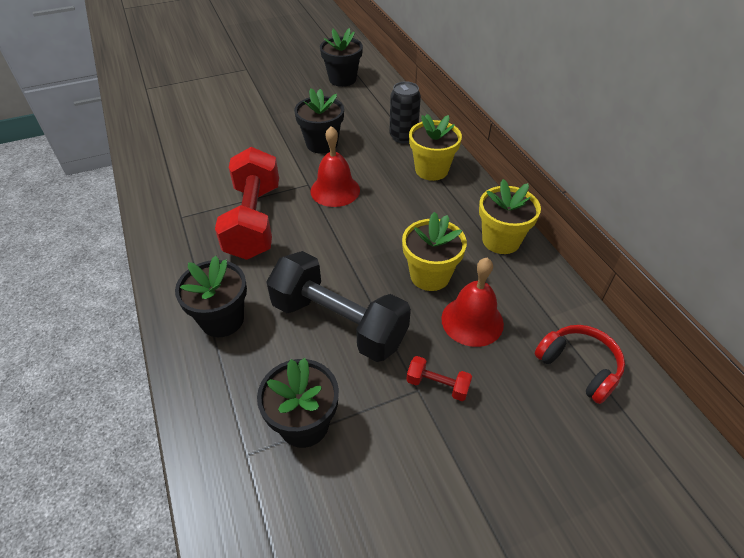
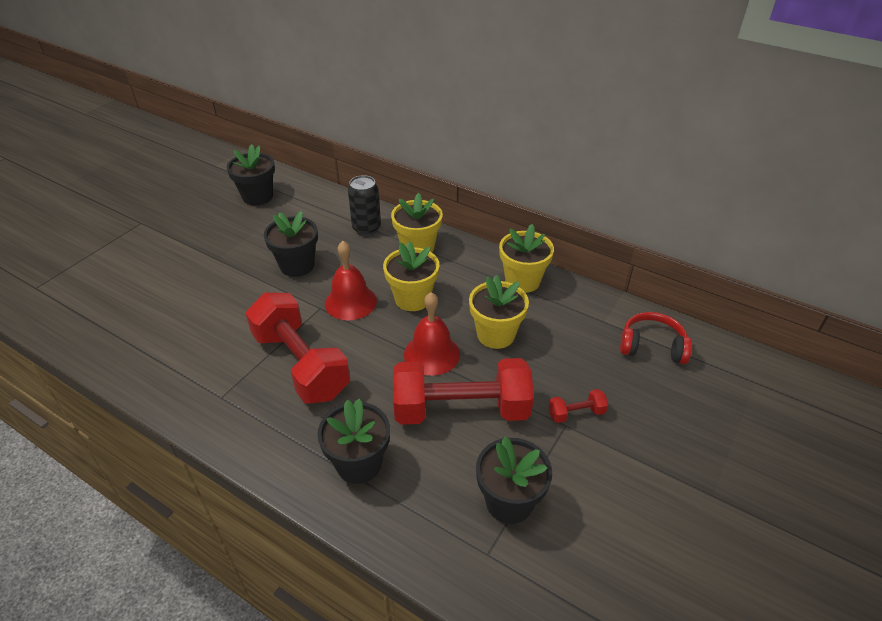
camera: 35 degrees left, 5 degrees down
(339, 323) = (461, 410): black dumbbell -> red dumbbell
(386, 210) = (412, 299): none -> yellow flower pot
(472, 321) = (557, 353): red bell -> red bell (431, 354)

